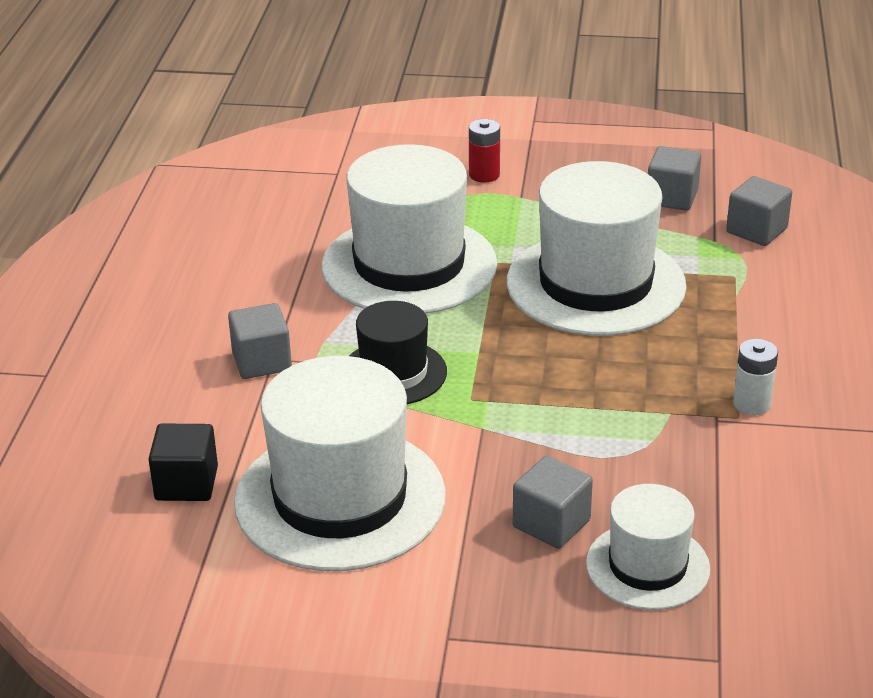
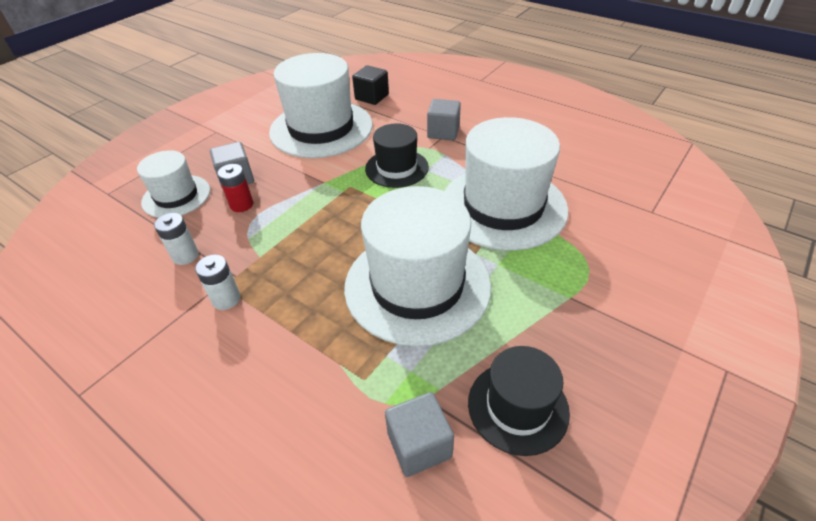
camera: 120 degrees right, 10 degrees up
(484, 175) = (619, 289): red battery -> red battery (241, 205)
(672, 197) = (517, 407): grey cube -> black hat
(734, 477) = (185, 256): none -> white battery

